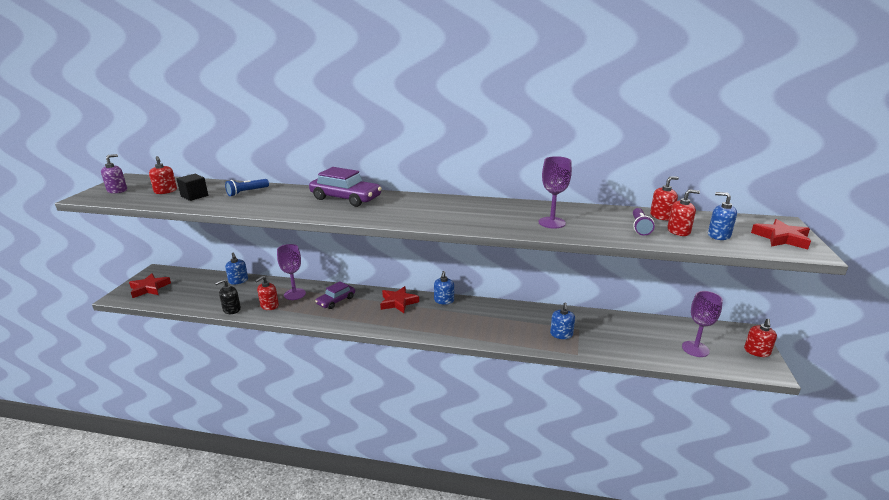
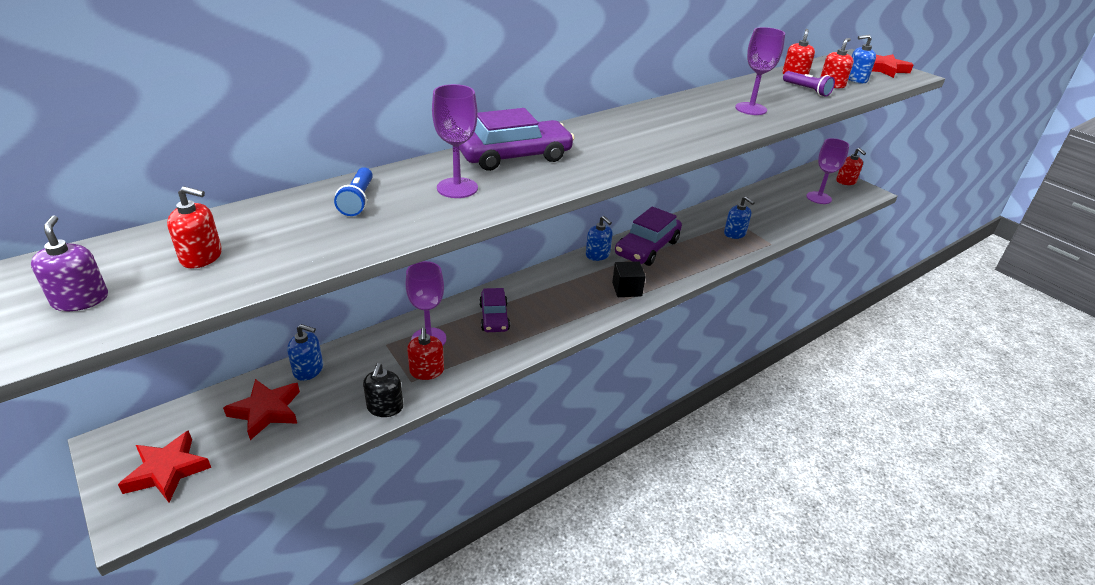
camera: 50 degrees left, 10 degrees up
(194, 196) = (285, 241): black cube -> black cube (627, 289)
(289, 201) = (457, 188): none -> purple goblet
(398, 302) = (561, 281): red star -> red star (266, 411)
(481, 312) = (647, 248): none -> purple car

